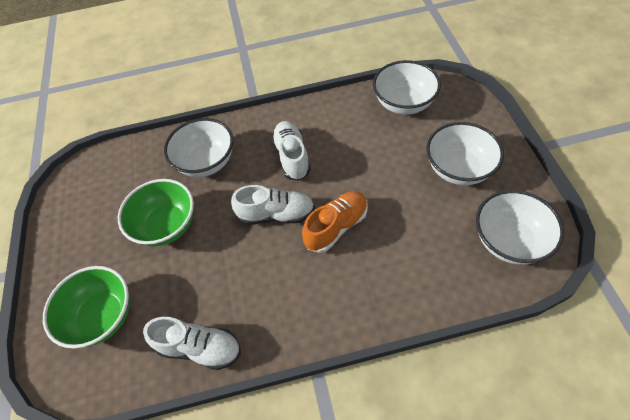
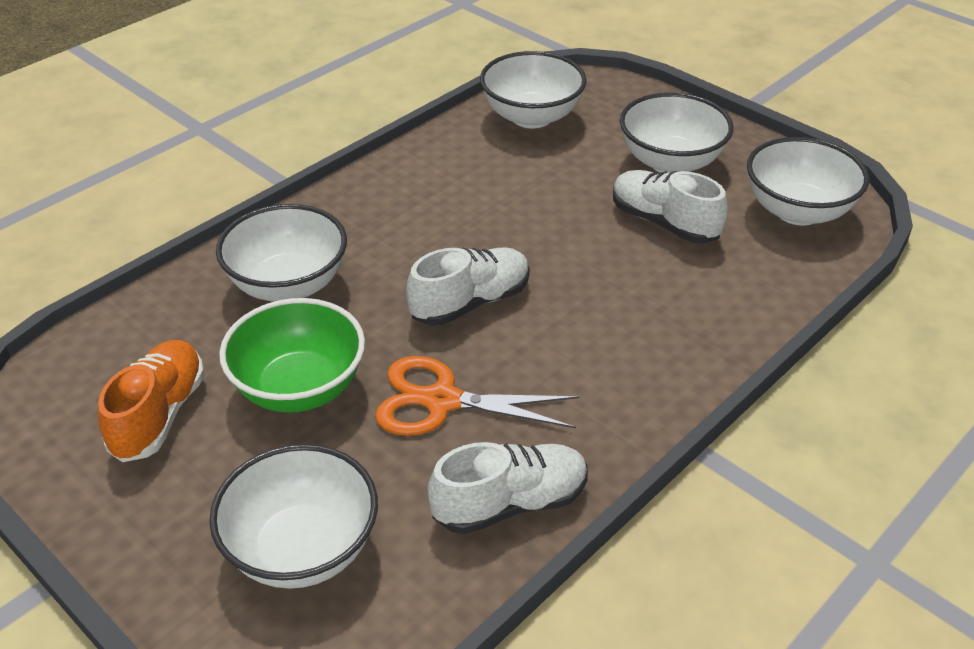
camera: 40 degrees left, 15 degrees down
(102, 316) = (302, 549): green bowl -> white bowl
(217, 268) = (442, 401): none -> orange scissors
(292, 157) = (427, 229): white shoe -> white shoe (664, 223)
(336, 227) = (572, 282): orange shoe -> orange shoe (159, 415)

